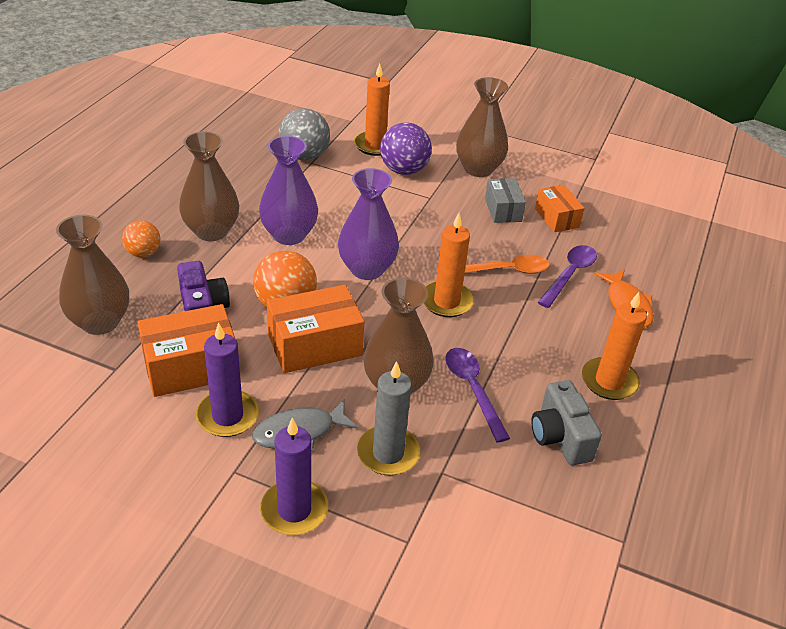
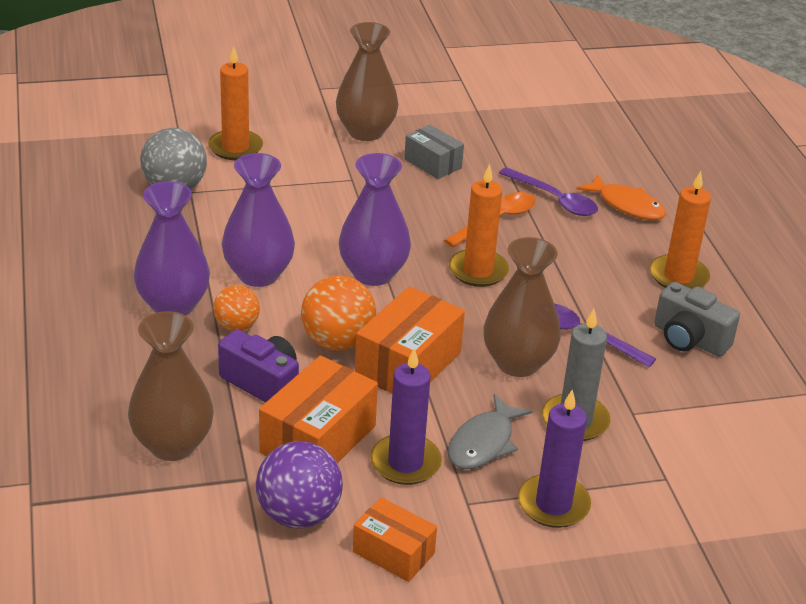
camera: 35 degrees left, 5 degrees down
(143, 253) = (128, 359): orange ball -> orange ball (236, 326)
(211, 231) = (173, 306): brown vase -> purple vase
(404, 170) = (295, 162): purple ball -> purple ball (298, 515)
(557, 218) = (488, 151): orange box -> orange box (393, 552)
(569, 275) = (554, 199): purple spoon -> purple spoon turned 135 degrees clockwise

